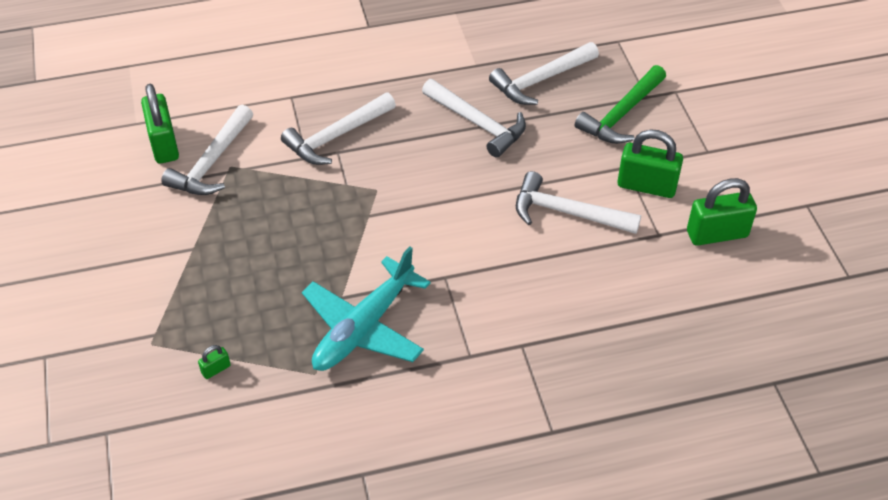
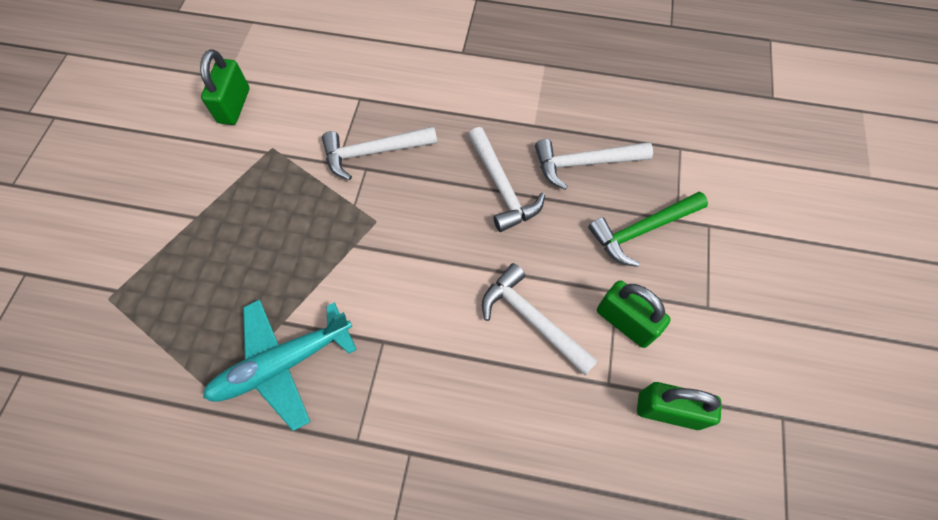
camera: 25 degrees right, 15 degrees up
(212, 162) = (260, 138): white hammer -> none
(216, 369) = (139, 350): green padlock -> none

